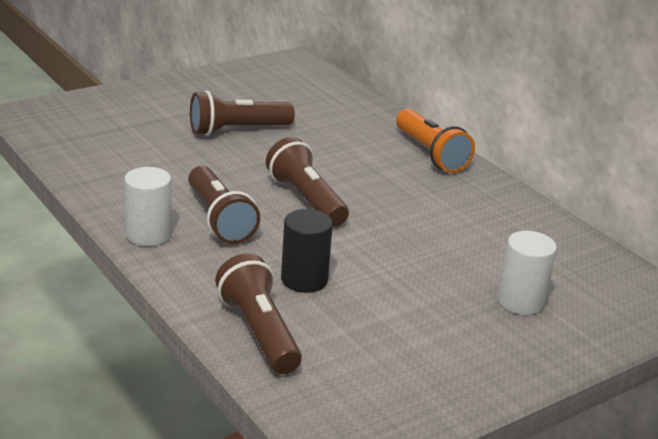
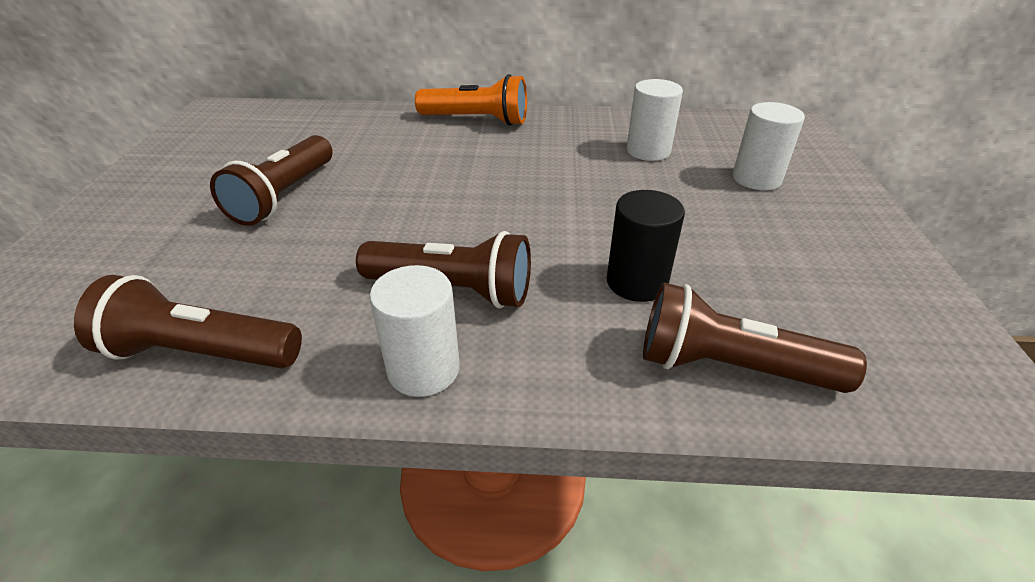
camera: 50 degrees left, 10 degrees up
(306, 199) = (477, 213): brown flashlight -> brown flashlight (200, 352)
(494, 240) = (648, 151): none -> white cylinder

